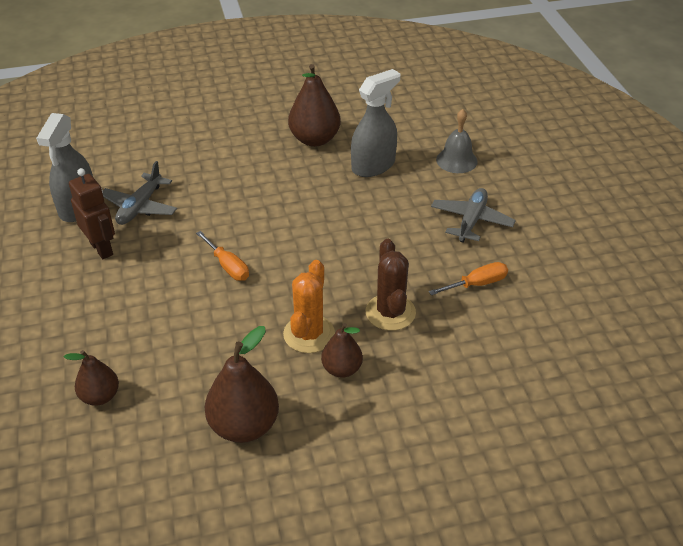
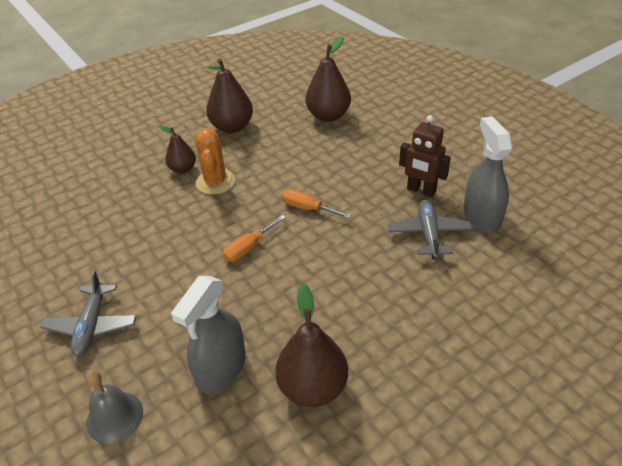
camera: 160 degrees right, 0 degrees up
(100, 396) = (328, 116): brown pear -> brown pear, size x1.66
(390, 312) = (157, 214): brown cactus -> none
(477, 284) = (84, 259): orange screwdriver -> orange screwdriver (249, 247)

